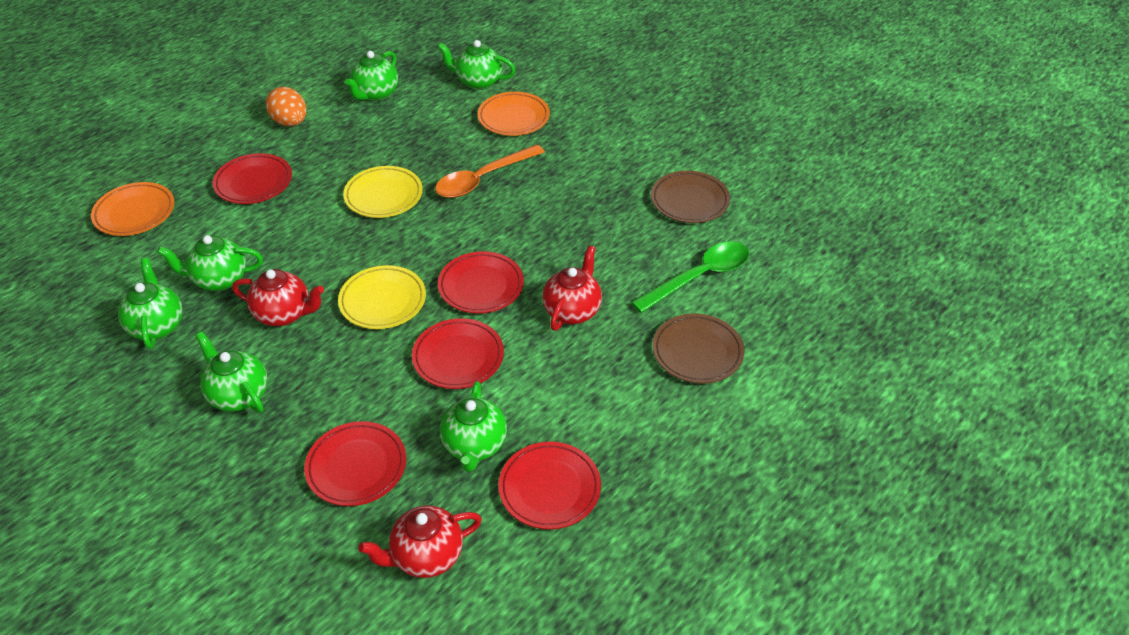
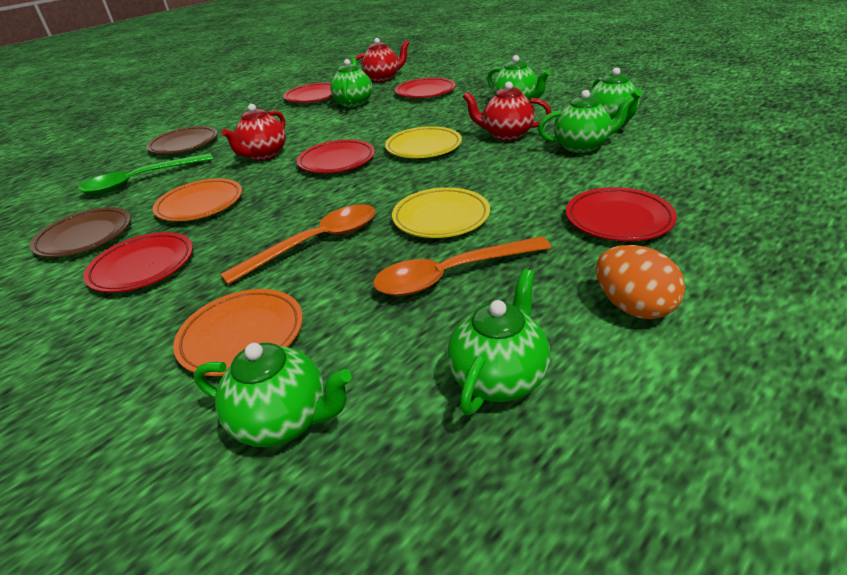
camera: 175 degrees left, 10 degrees down
(135, 213) = (737, 182): orange plate -> orange plate (200, 205)
(387, 147) = (451, 275): none -> orange spoon
(458, 357) = (361, 129): red plate -> red plate (143, 267)

